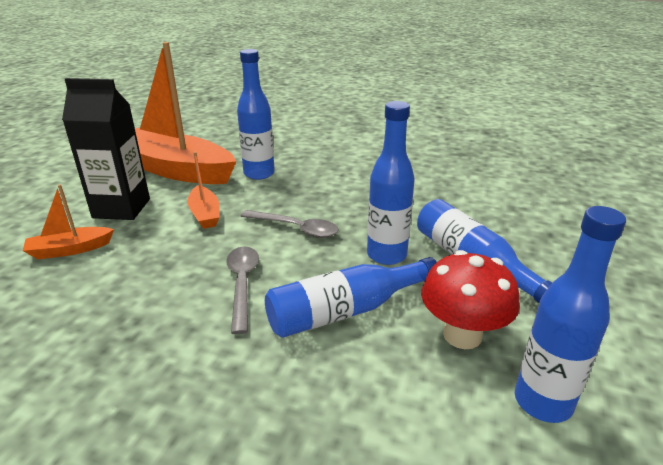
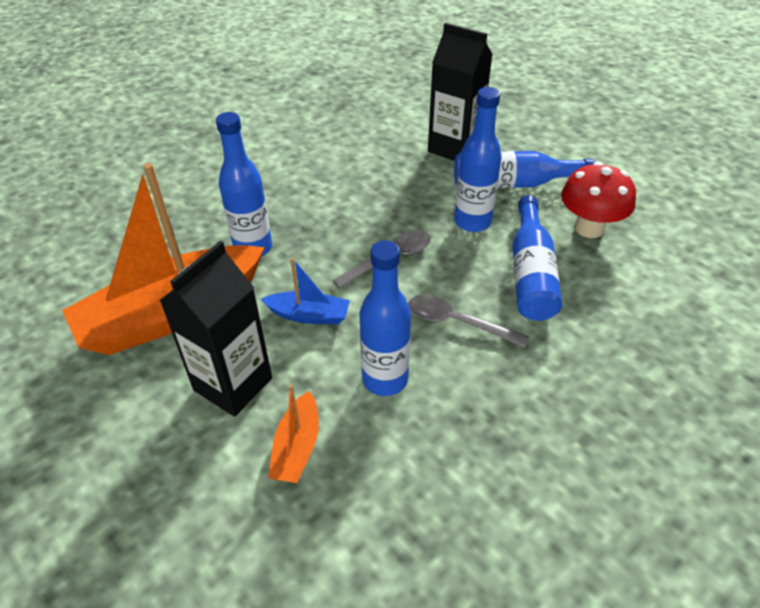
camera: 60 degrees left, 15 degrees up
(205, 214) = (309, 315): orange boat -> blue boat
(482, 216) = (454, 148): none -> black carton
(542, 402) = (662, 225): blue bottle -> blue bottle (385, 379)

